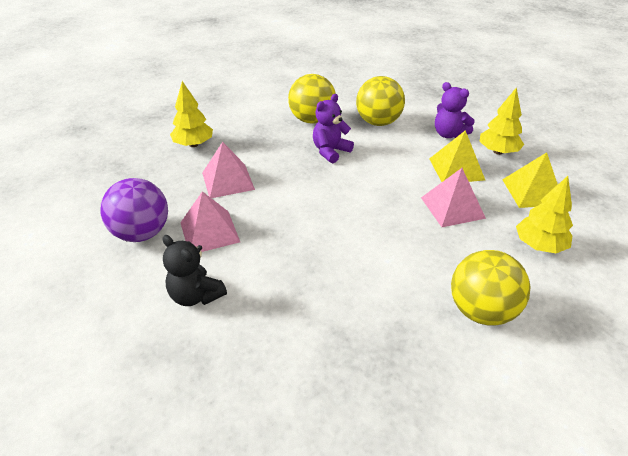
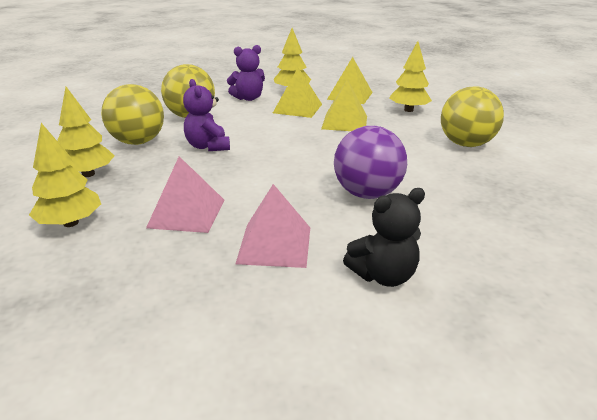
camera: 65 degrees left, 10 degrees down
(142, 233) = (228, 302): purple ball -> purple ball (367, 194)
(252, 123) = (88, 174): none -> yellow tree
(452, 207) = (344, 122): pink pyramid -> yellow pyramid

